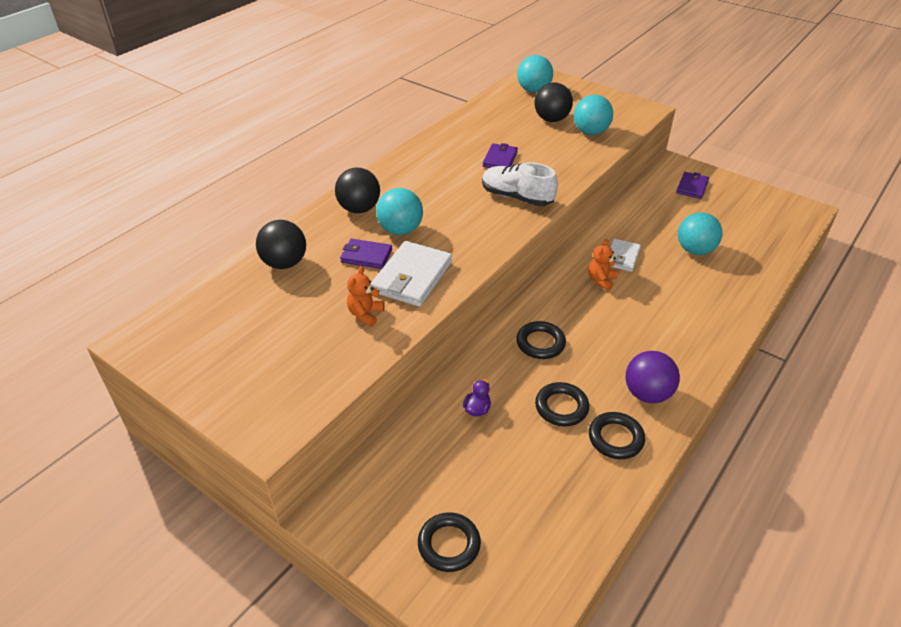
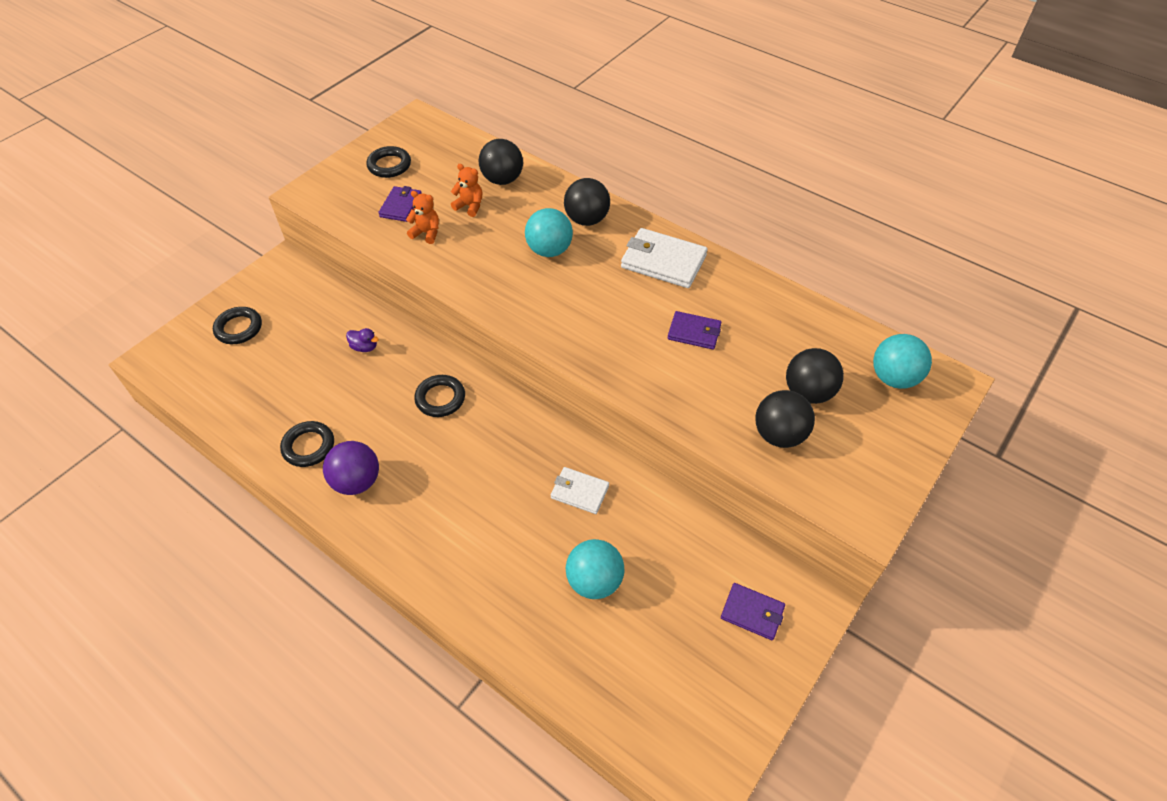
camera: 90 degrees right, 10 degrees up
(366, 256) = (508, 229): purple wallet -> purple wallet (401, 206)
(412, 277) = (474, 261): white wallet -> white wallet (663, 261)
(517, 197) = (611, 344): white shoe -> none
(561, 407) = (354, 408): black ring -> black ring (389, 165)
(590, 132) = (779, 435): turquoise ball -> black ball
(601, 280) = (536, 464): orange teddy bear -> orange teddy bear (470, 206)

